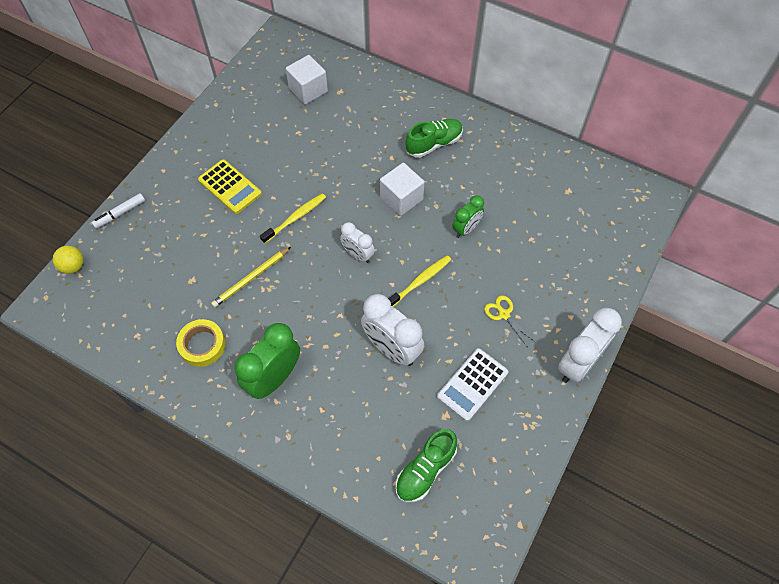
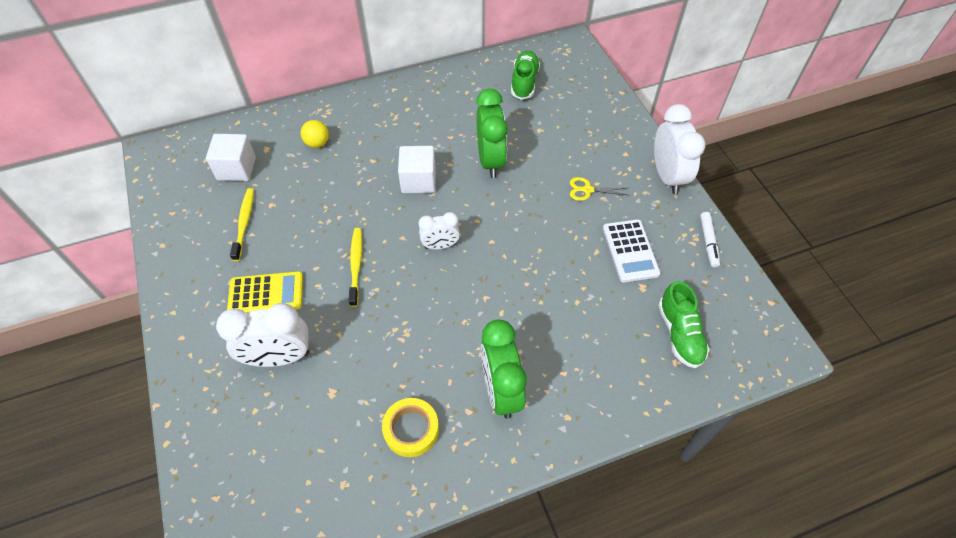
camera: 50 degrees left, 5 degrees down
(73, 266) = (197, 498): yellow ball -> yellow ball (317, 143)
(120, 213) = (186, 409): white marker -> white marker (708, 242)
(251, 278) = (381, 341): yellow pencil -> none
(392, 349) = (551, 282): white clock -> white clock (279, 357)
(420, 281) = (507, 221): yellow toothbrush -> yellow toothbrush (244, 223)
(434, 144) = (391, 126): green shoe -> green shoe (524, 82)
(466, 229) = (490, 160): green clock -> green clock, size x1.71

